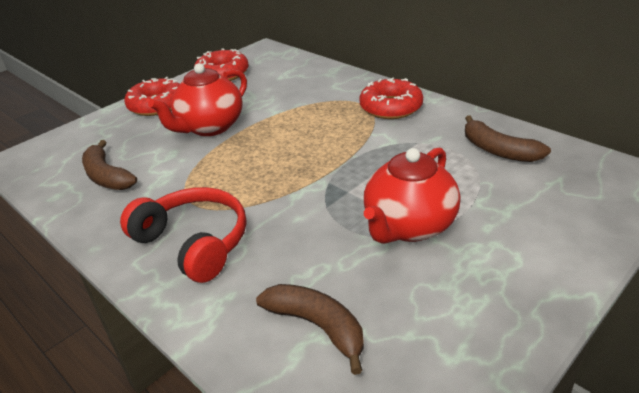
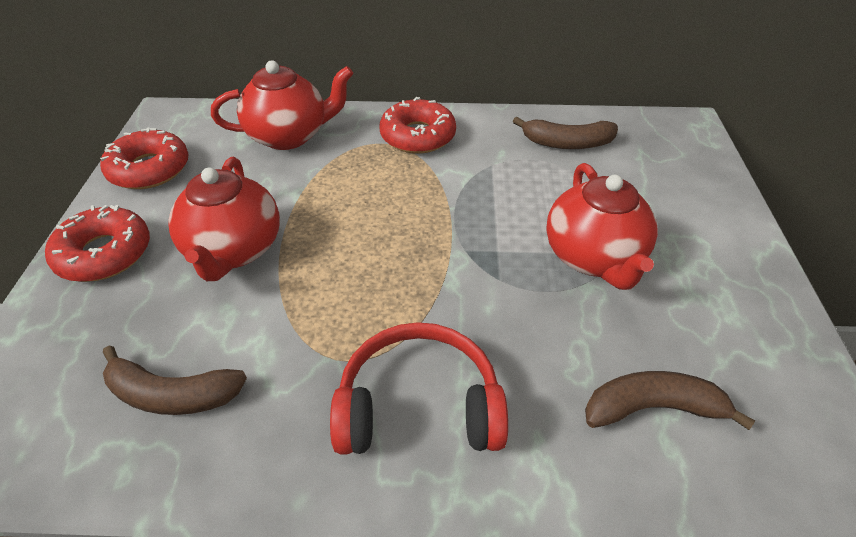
camera: 45 degrees left, 10 degrees up
(312, 81) = (289, 136): none -> red teapot

